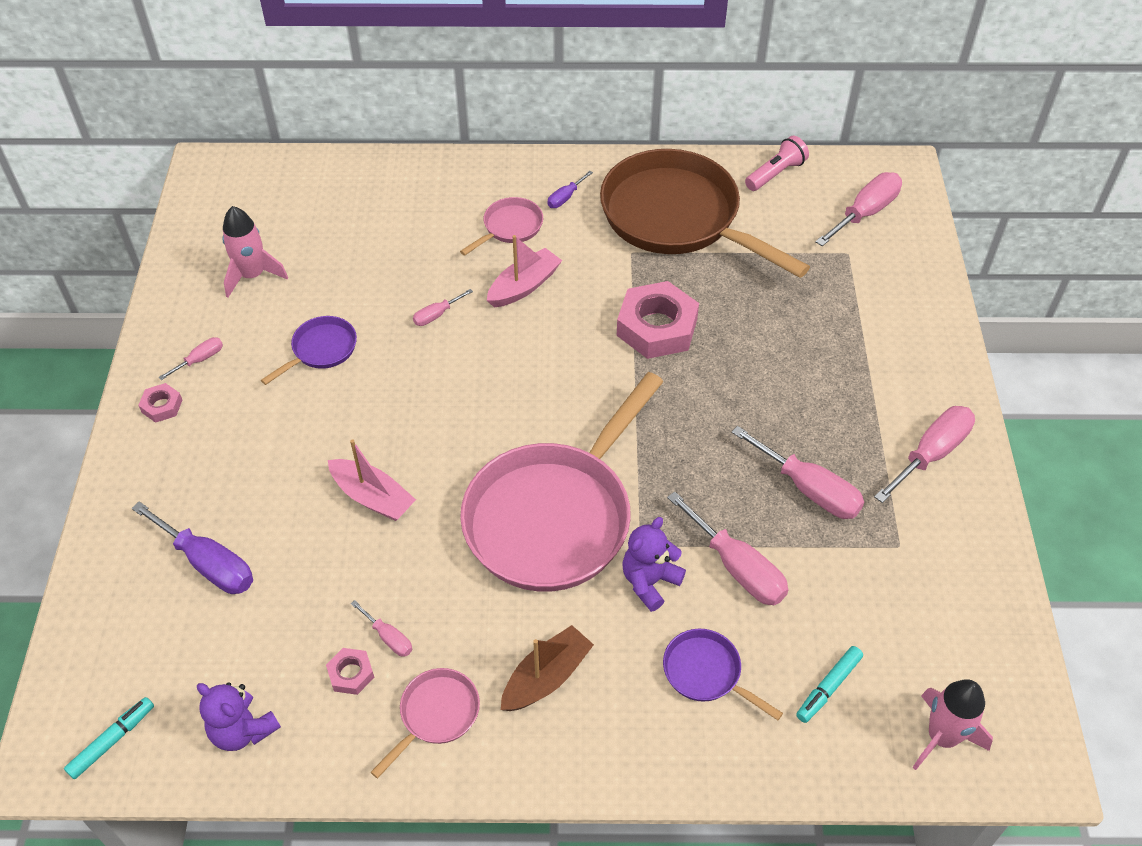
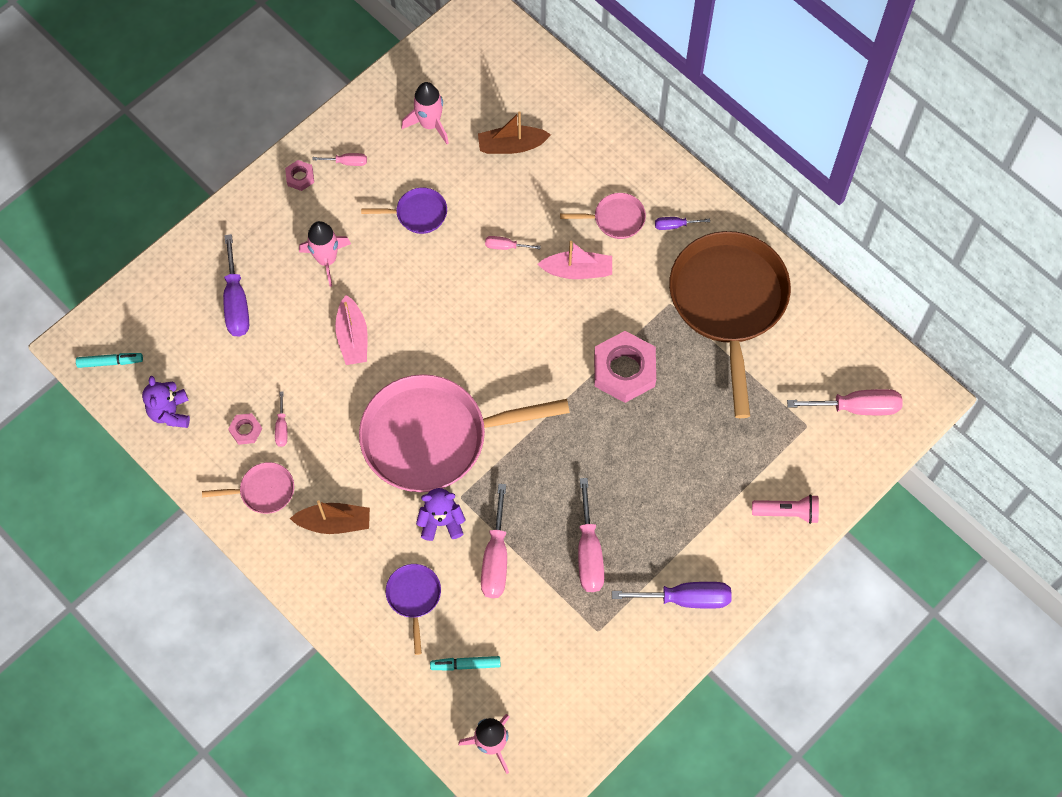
camera: 45 degrees right, 15 degrees up
(269, 453) = (327, 260): none -> pink rocket
(351, 239) = (511, 145): none -> brown boat
(775, 174) = (834, 325): pink flashlight -> pink flashlight (787, 512)
(931, 454) = (686, 598): pink screwdriver -> purple screwdriver

